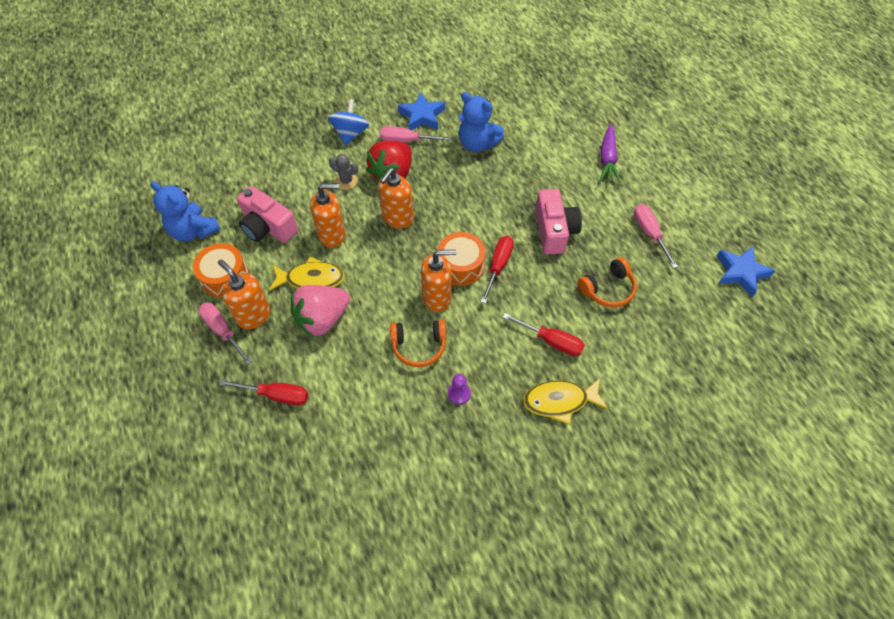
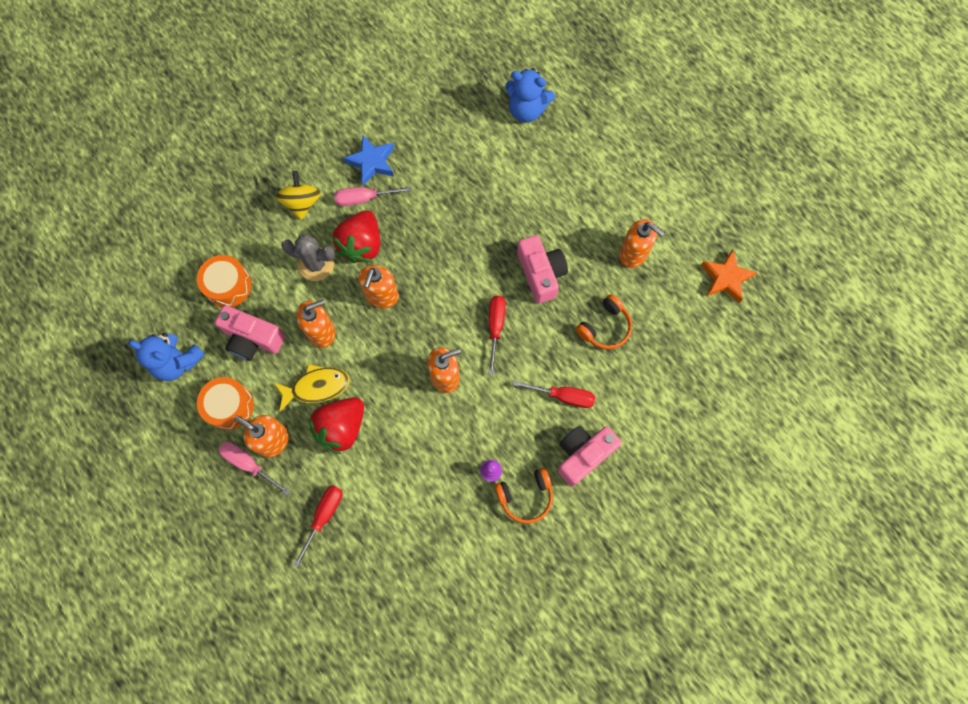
camera: 15 degrees left, 15 degrees up
(277, 395) = (324, 516): red screwdriver -> red screwdriver turned 60 degrees counterclockwise
(322, 319) = (341, 427): pink strawberry -> red strawberry
(346, 181) = (316, 264): grey cactus -> grey cactus, size x1.54
(350, 134) = (302, 203): blue spinning top -> yellow spinning top
(419, 346) = (441, 432): orange headphones -> orange headphones (525, 496)
(461, 265) = (459, 336): orange drum -> orange drum (228, 285)
(477, 144) = (439, 185): blue teddy bear -> blue teddy bear (527, 110)
(559, 401) = (583, 455): yellow fish -> pink camera
(607, 159) = (577, 174): purple carrot -> none
(649, 233) = (633, 254): pink screwdriver -> orange soap dispenser
(741, 272) = (725, 278): blue star -> orange star

